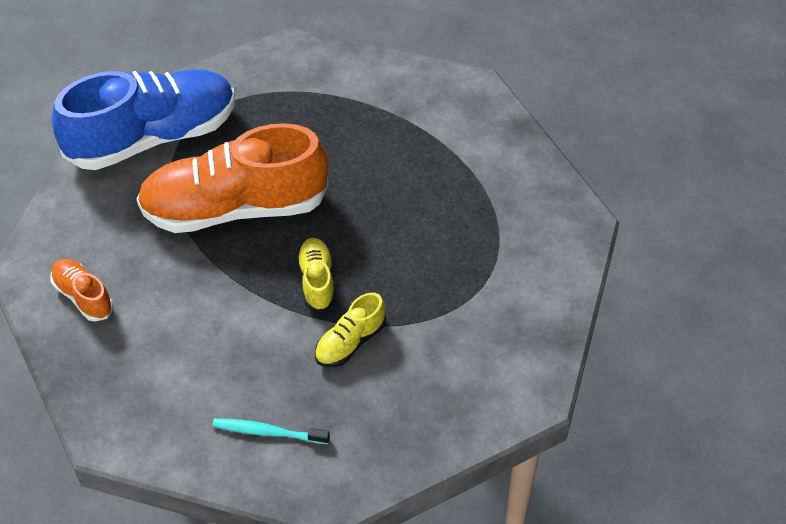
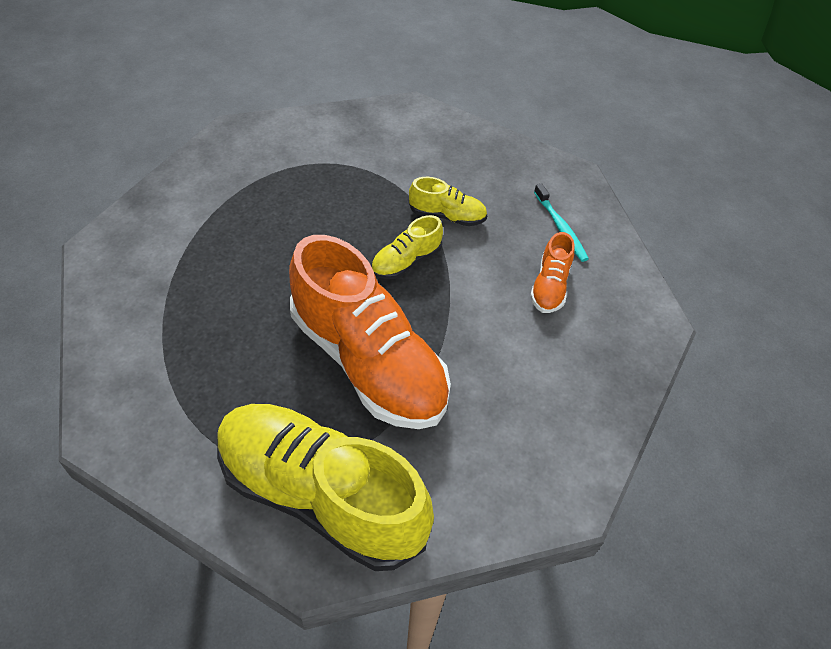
camera: 125 degrees left, 0 degrees up
(83, 296) = (557, 426): orange shoe -> orange shoe (549, 286)
(152, 137) = (320, 495): blue shoe -> yellow shoe

